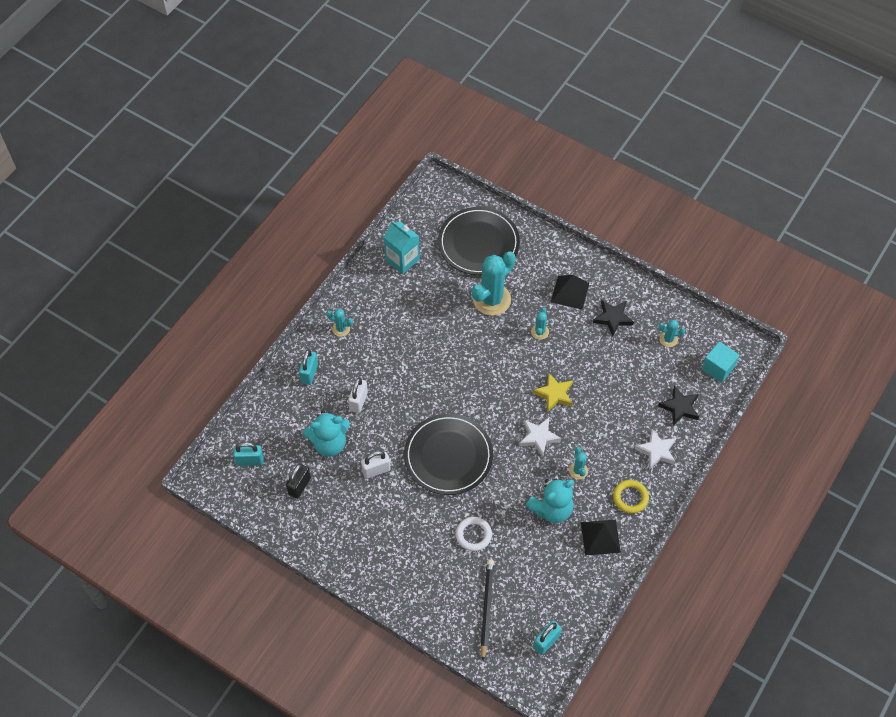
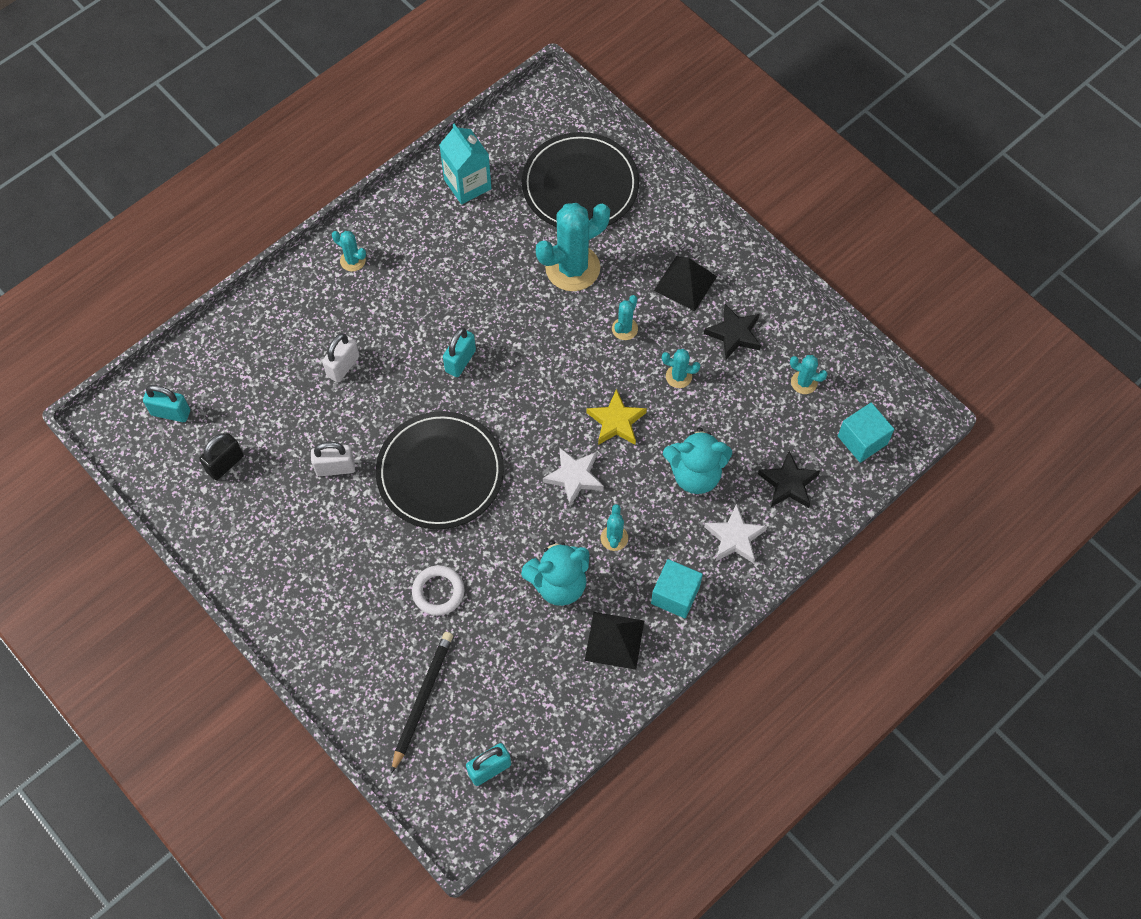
camera: 15 degrees right, 5 degrees up
(309, 373) = (290, 311): turquoise padlock -> turquoise padlock (460, 361)
(329, 443) = (284, 415): turquoise teddy bear -> turquoise teddy bear (695, 474)
(585, 355) = (678, 376): none -> turquoise cactus
(630, 498) = (675, 595): yellow ring -> turquoise cube

